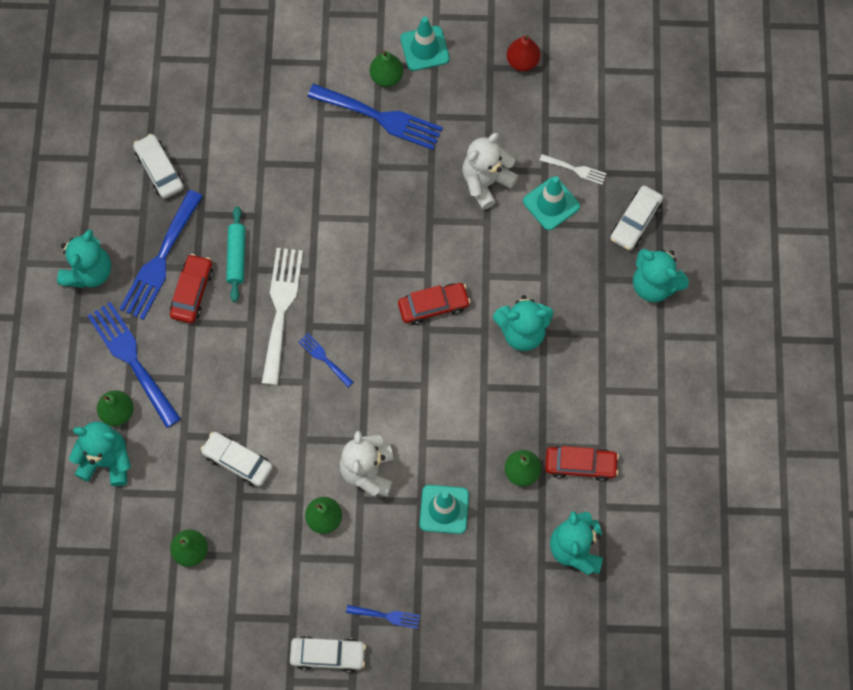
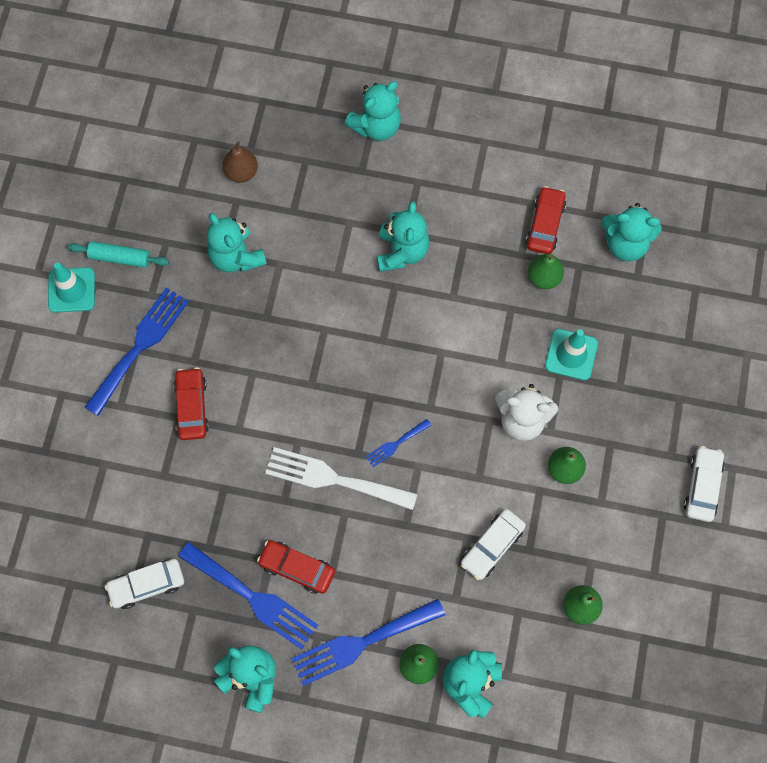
camera: 80 degrees left, 0 degrees up
(237, 257) = (266, 516): turquoise rolling pin -> turquoise rolling pin (120, 257)
(386, 77) = (94, 333): green pear -> none
(387, 616) = (670, 425): blue fork -> none
(433, 306) = (359, 329): red car -> red car (192, 407)
(486, 182) = (236, 257): white teddy bear -> turquoise teddy bear
(522, 61) = (111, 199): red pear -> none
(551, 204) = (273, 201): turquoise traffic cone -> none
(576, 169) = (241, 172): white fork -> brown pear
(635, 221) = (308, 130): white car -> none

